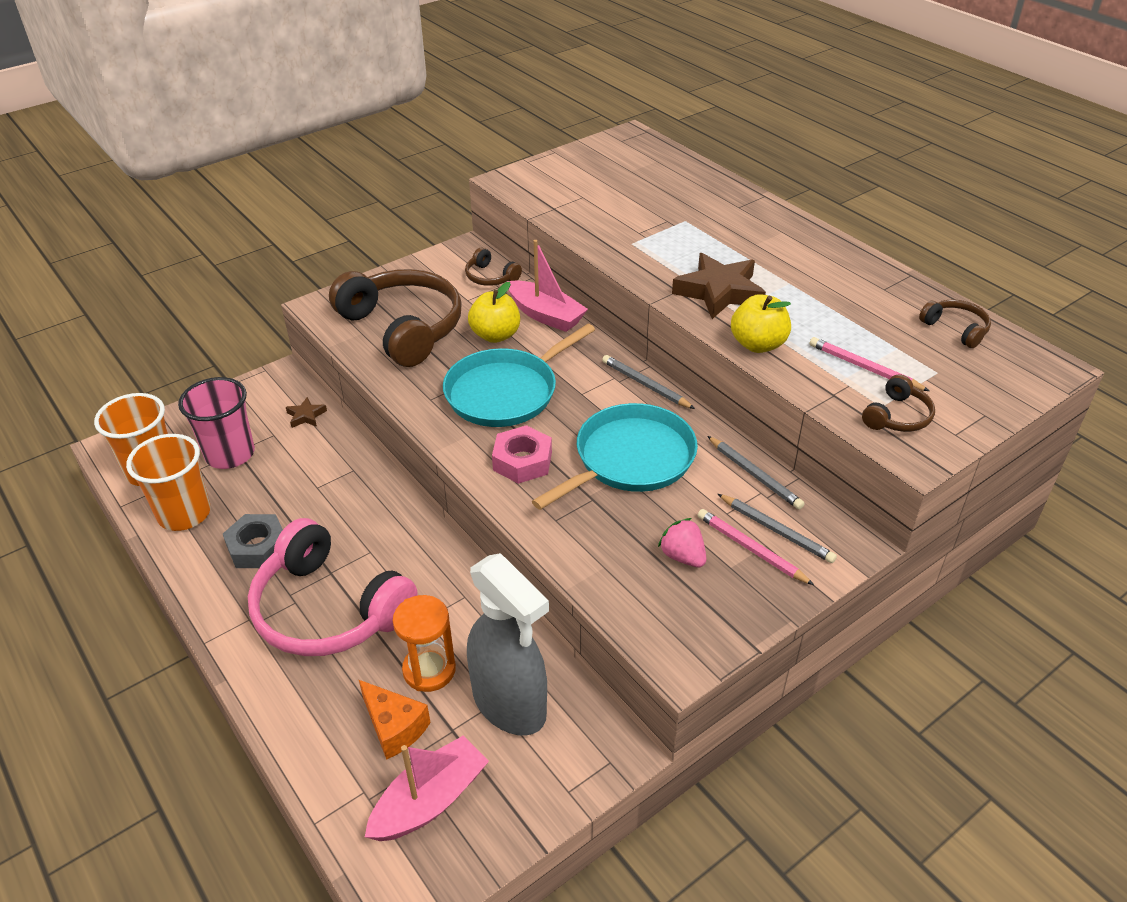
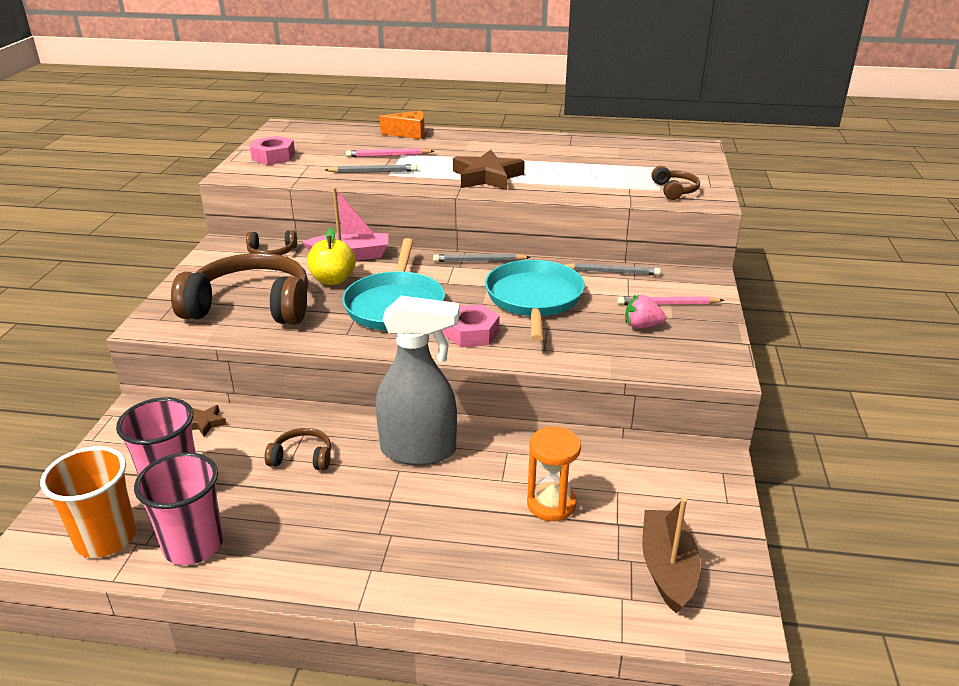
camera: 45 degrees left, 10 degrees down
(184, 514) = (193, 545): orange cup -> pink cup
(258, 547) = (302, 523): grey nut -> none
(328, 609) = (425, 521): pink headphones -> none
(394, 727) = (582, 549): orange cheese -> orange cheese (409, 133)
(430, 801) = (667, 568): pink boat -> brown boat
(510, 705) = (628, 486): grey spray bottle -> grey spray bottle (419, 451)
(567, 173) = (273, 157): none -> pink nut
(758, 344) = (553, 190): yellow apple -> none
(776, 531) = (665, 290): grey pencil -> grey pencil (373, 172)
(864, 367) = (622, 178): pink pencil -> pink pencil (388, 155)
(956, 329) = (633, 147): brown headphones -> brown headphones (302, 457)

